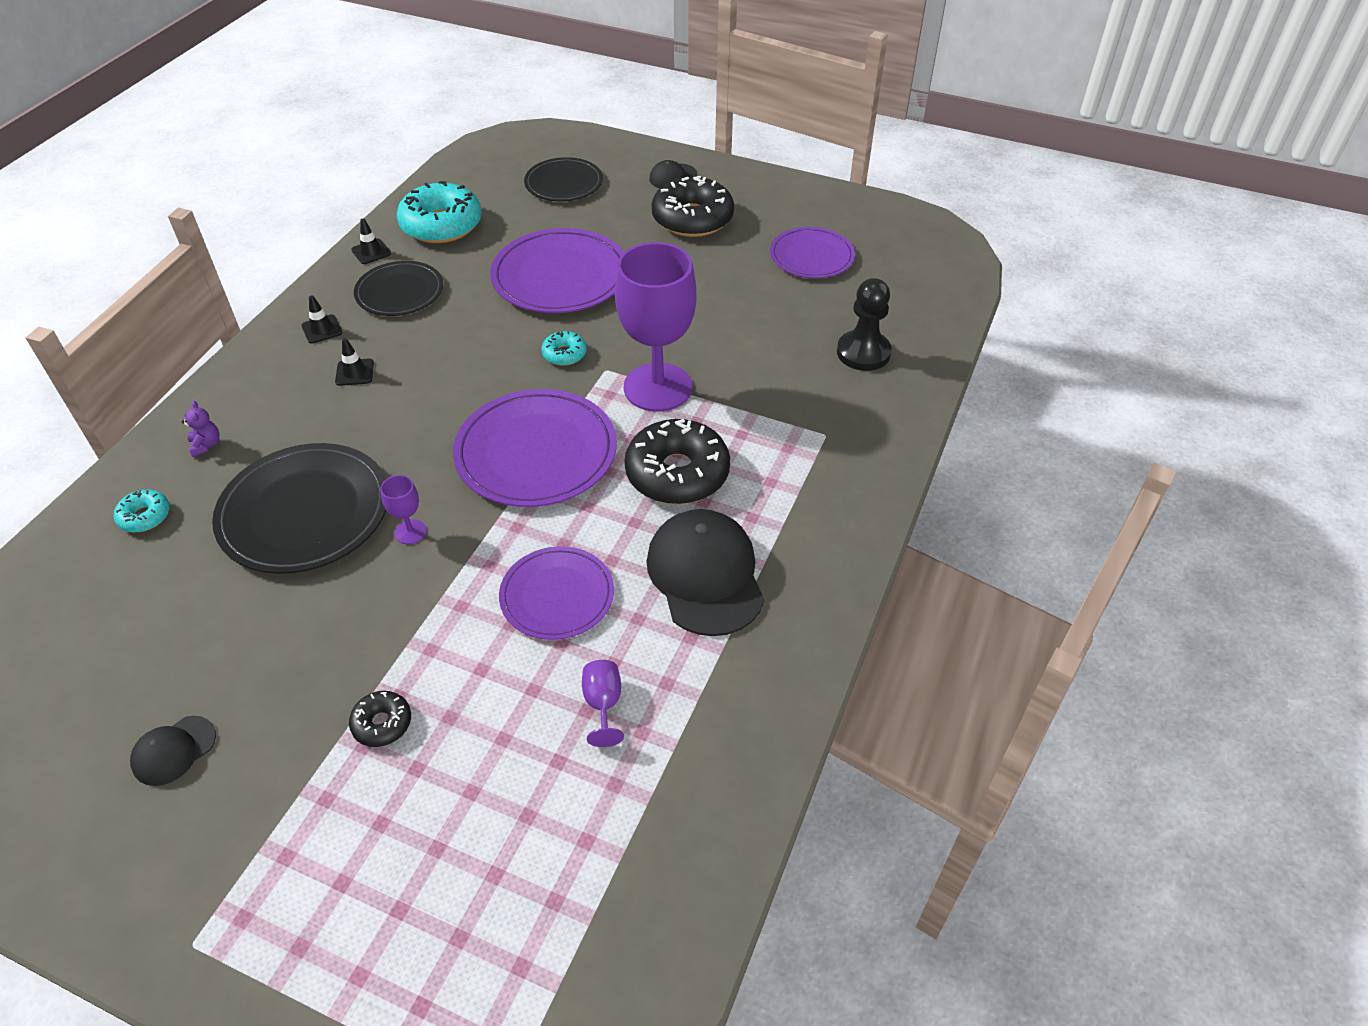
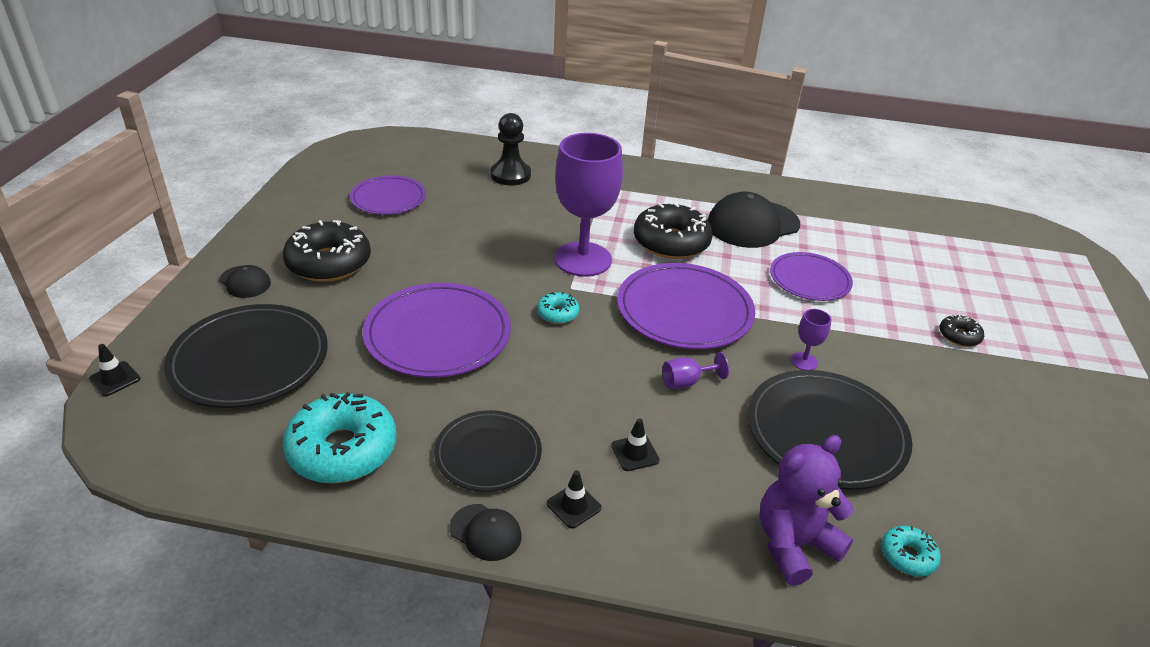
camera: 105 degrees left, 10 degrees down
(174, 750) = (1068, 434): black cap -> black cap (485, 532)
(206, 445) = (794, 544): purple teddy bear -> purple teddy bear, size x2.30
(371, 252) = (408, 505): black traffic cone -> black traffic cone (115, 379)
(564, 183) = (249, 360): black plate -> black plate, size x1.59
(603, 704) = (871, 251): purple goblet -> purple goblet (686, 382)

